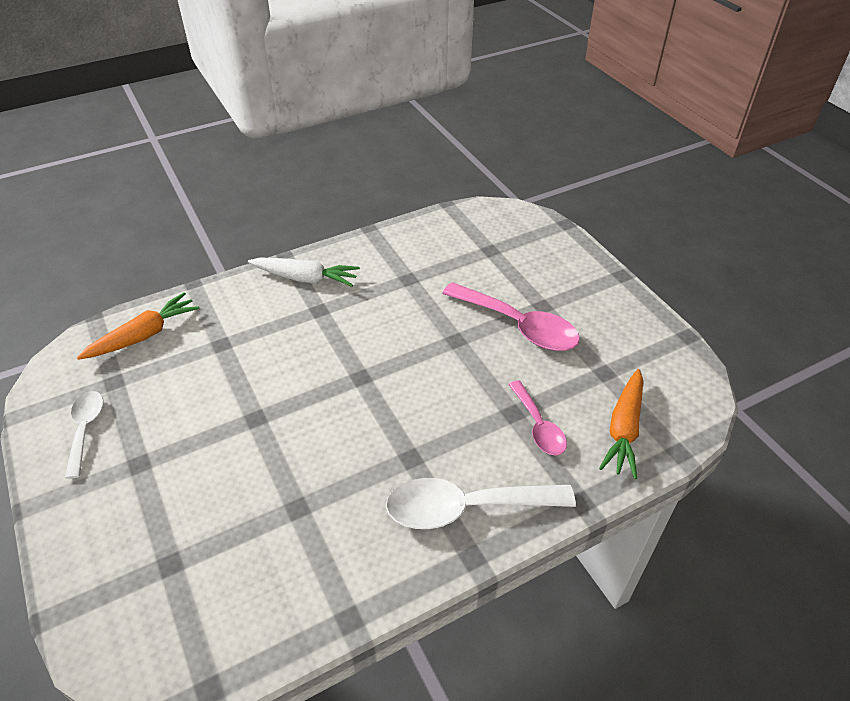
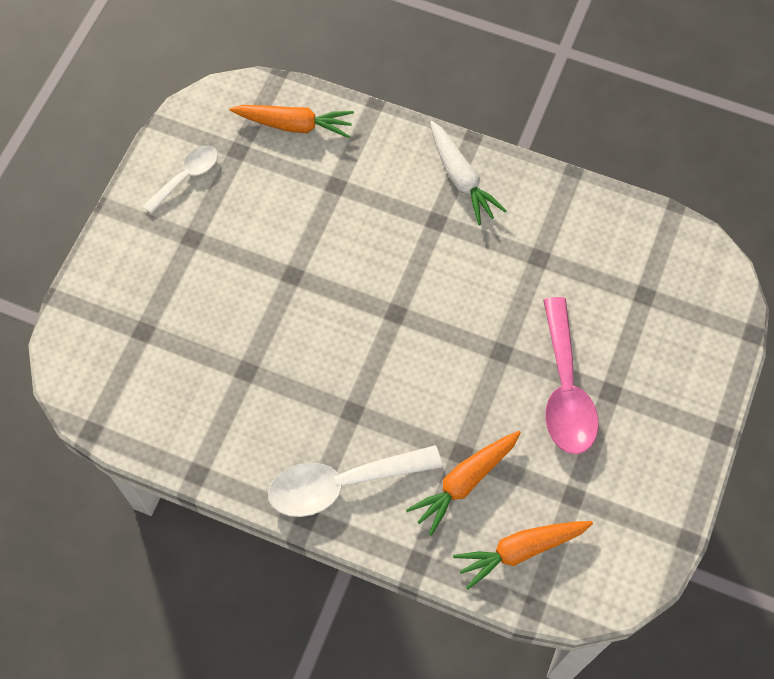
camera: 50 degrees right, 20 degrees up
(466, 507) = (342, 483): white spoon -> white spoon turned 60 degrees counterclockwise
(538, 426) = (465, 482): pink spoon -> orange carrot

